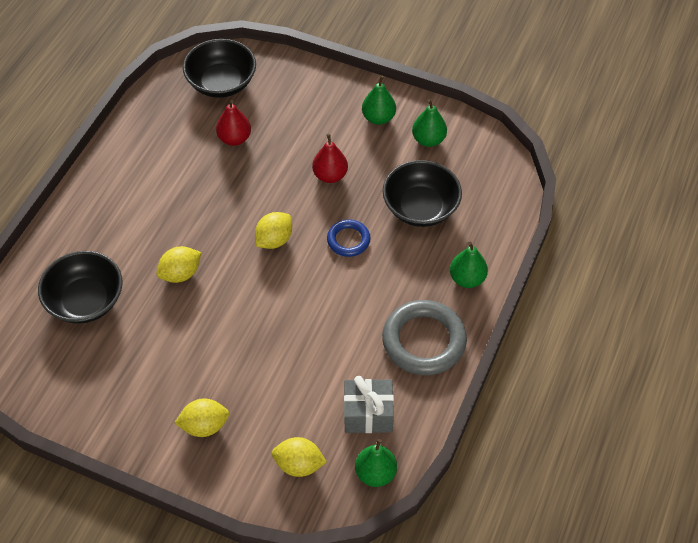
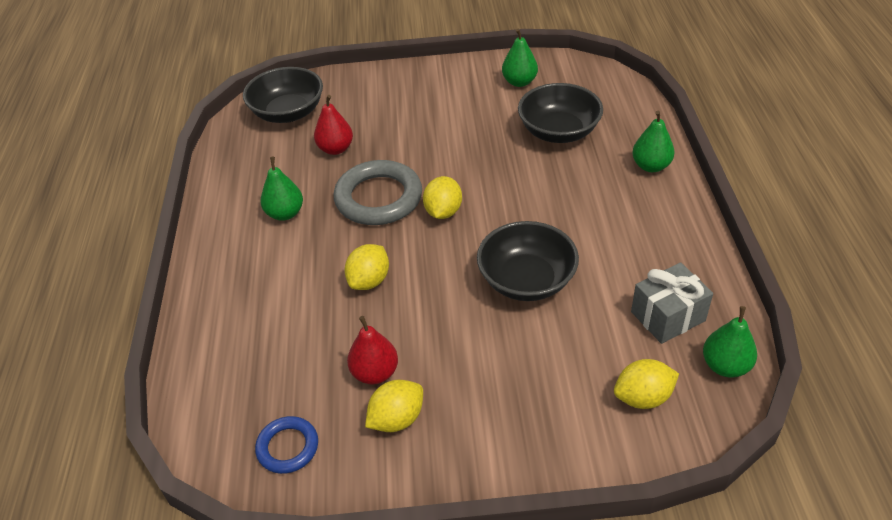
camera: 25 degrees left, 10 degrees down
(85, 301) = (280, 352): black bowl -> black bowl (526, 280)
(204, 426) = (510, 410): yellow lemon -> yellow lemon (397, 419)
(330, 175) = (453, 141): red pear -> red pear (375, 373)
(348, 240) = (515, 182): blue ring -> blue ring (288, 447)
(378, 118) = (460, 83): green pear -> green pear (285, 213)
(424, 341) = (660, 230): grey ring -> grey ring (378, 198)

